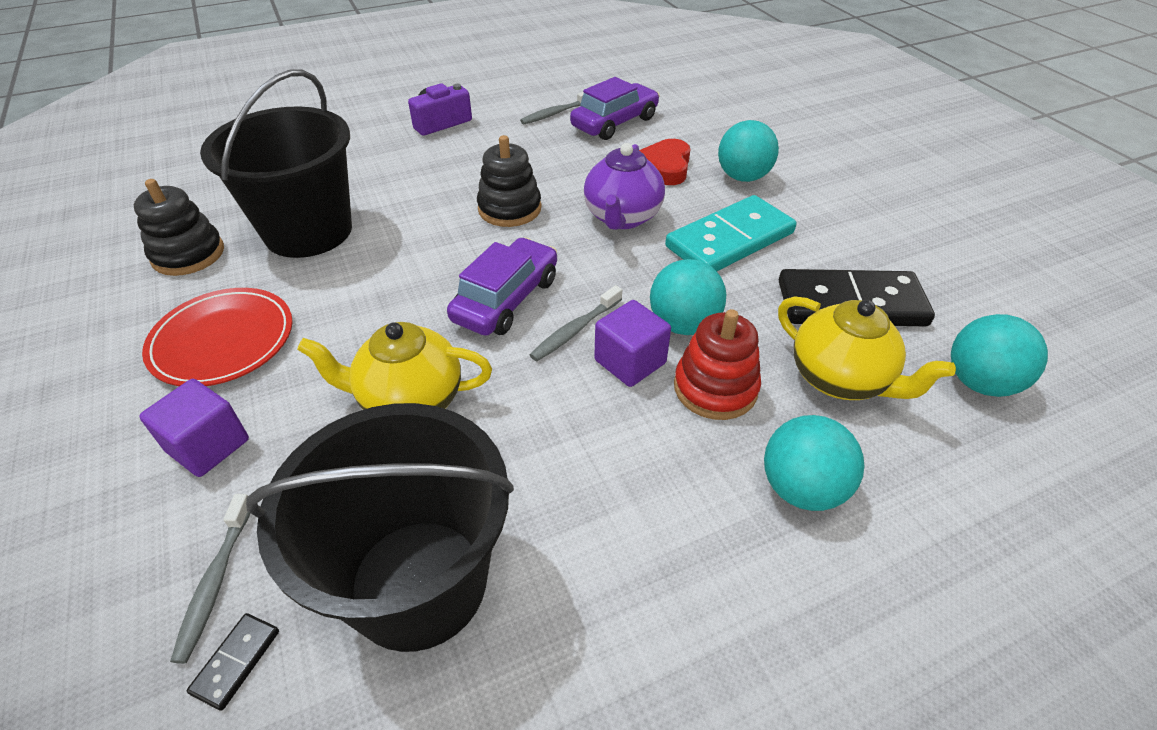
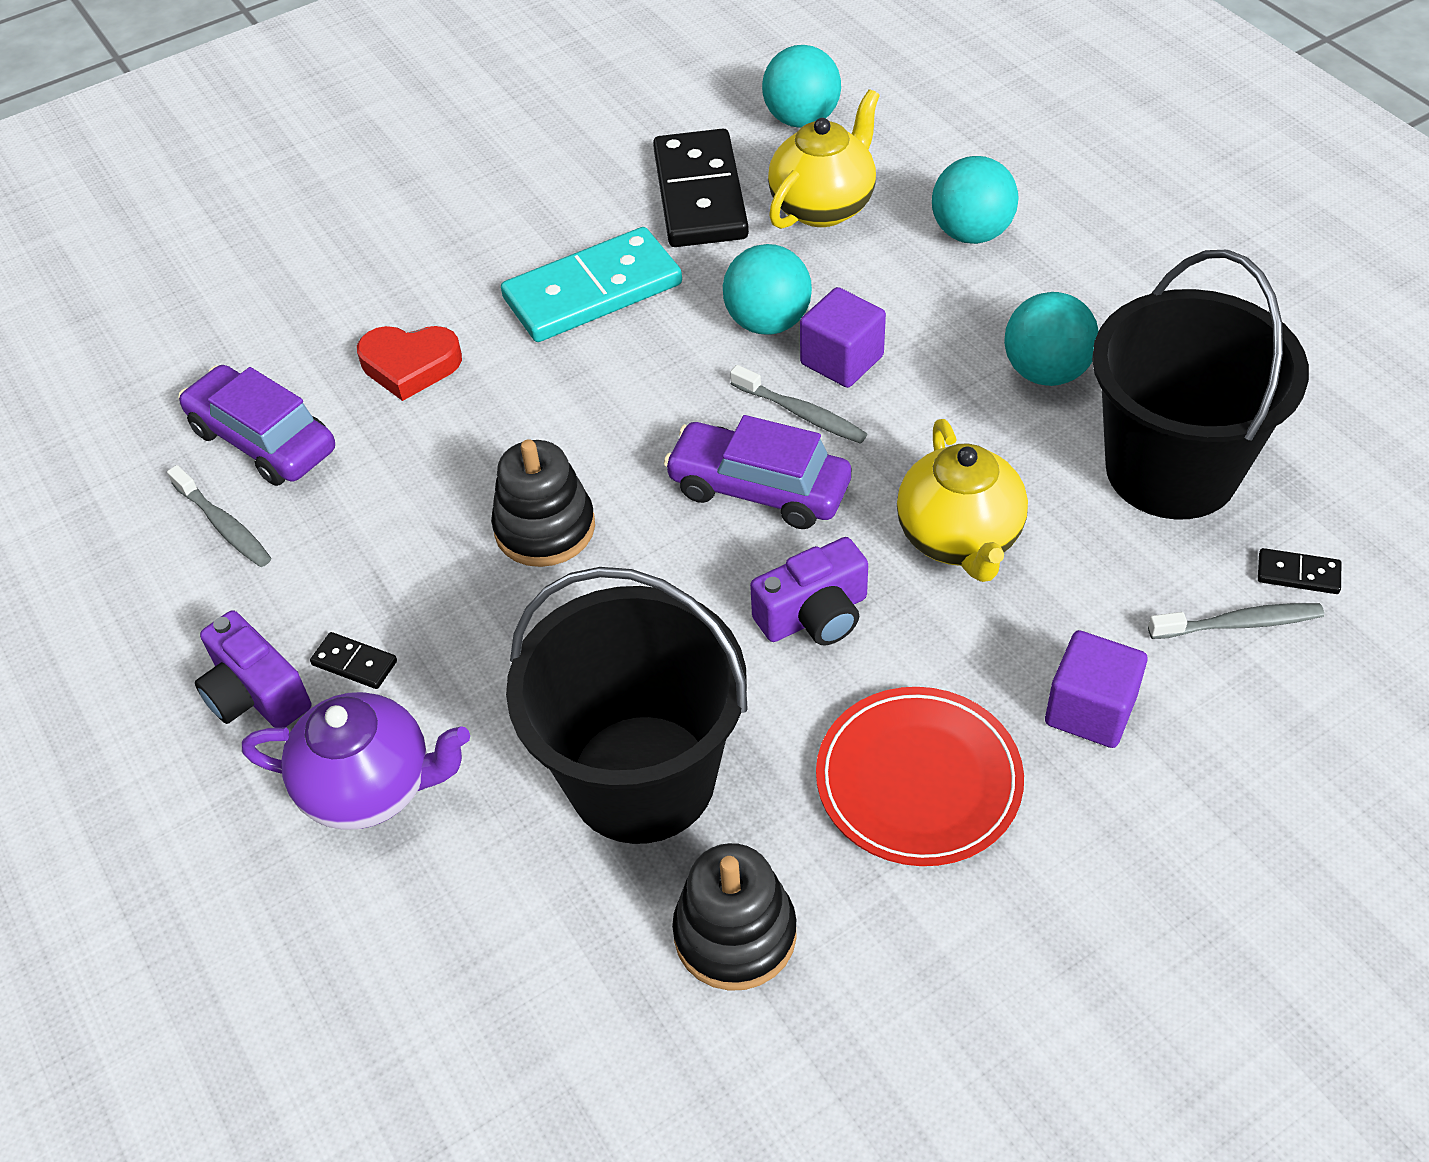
camera: 95 degrees left, 5 degrees up
(381, 312) = (814, 615): none -> purple camera
(443, 148) = (354, 663): none -> black domino
(622, 218) = (553, 398): purple teapot -> purple teapot (371, 787)
(715, 388) = (862, 292): red stacking toy -> none
(730, 240) = (592, 291): turquoise domino -> turquoise domino turned 75 degrees counterclockwise
(742, 177) = (434, 284): turquoise ball -> turquoise ball (1046, 372)

